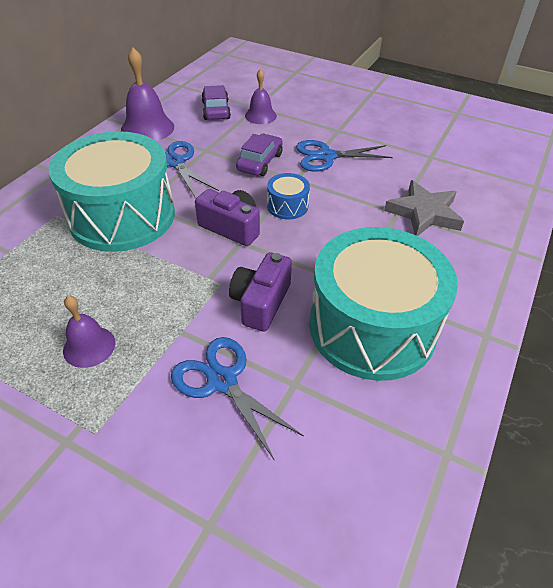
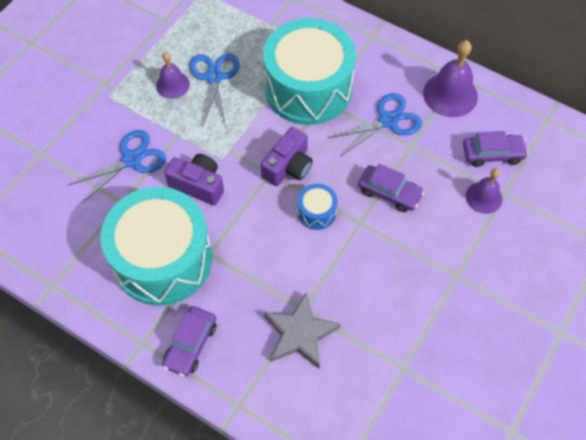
camera: 95 degrees right, 15 degrees up
(326, 156) = (401, 256): blue scissors -> blue scissors (214, 77)
(469, 291) = (191, 344): none -> purple car

